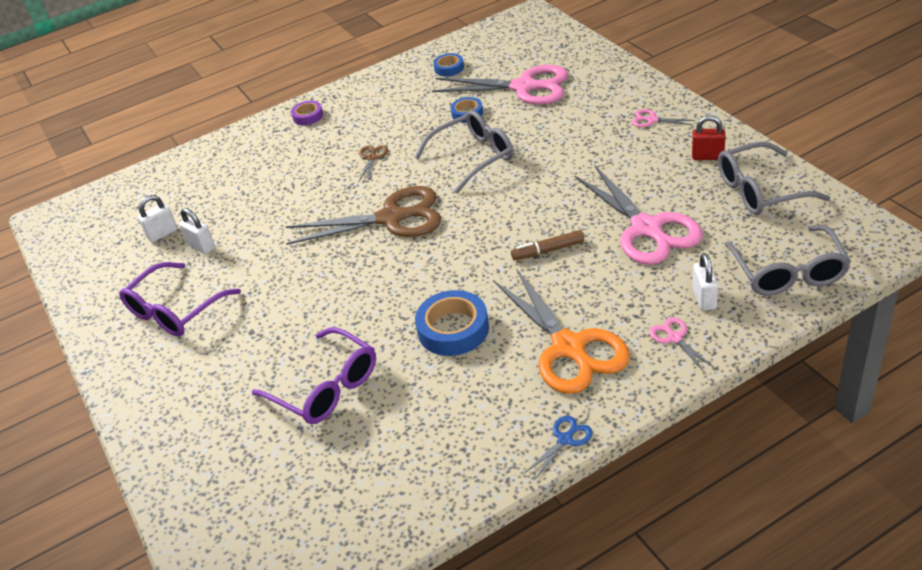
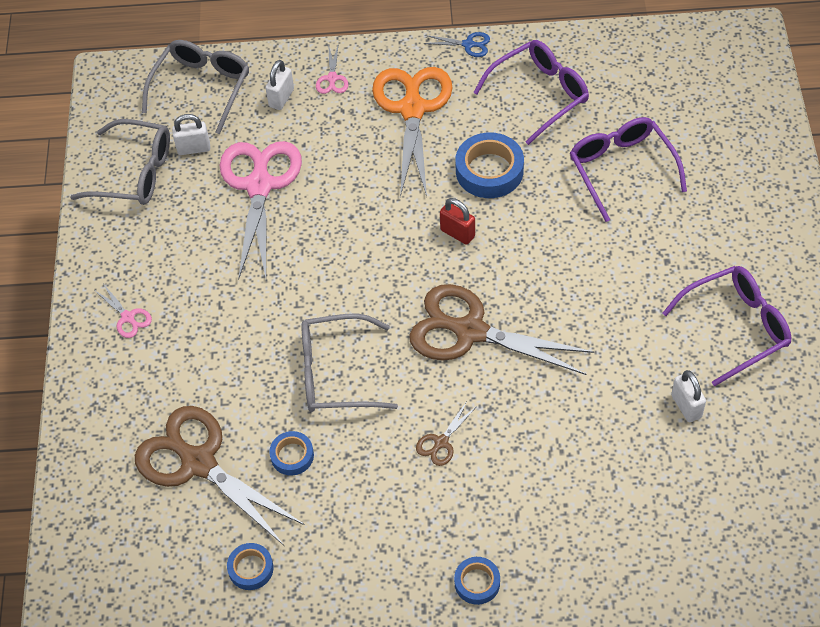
camera: 155 degrees left, 15 degrees up
(162, 234) = (727, 455): white padlock -> white padlock (194, 148)
(308, 116) = (477, 582): purple tape -> blue tape
(450, 421) = (539, 95): none -> purple glasses
(524, 87) = (199, 463): pink scissors -> brown scissors
(548, 250) = (357, 208): brown marker -> none
(565, 439) = (468, 44): blue scissors -> blue scissors turned 150 degrees counterclockwise
(707, 156) = (132, 236): red padlock -> red padlock (457, 233)

